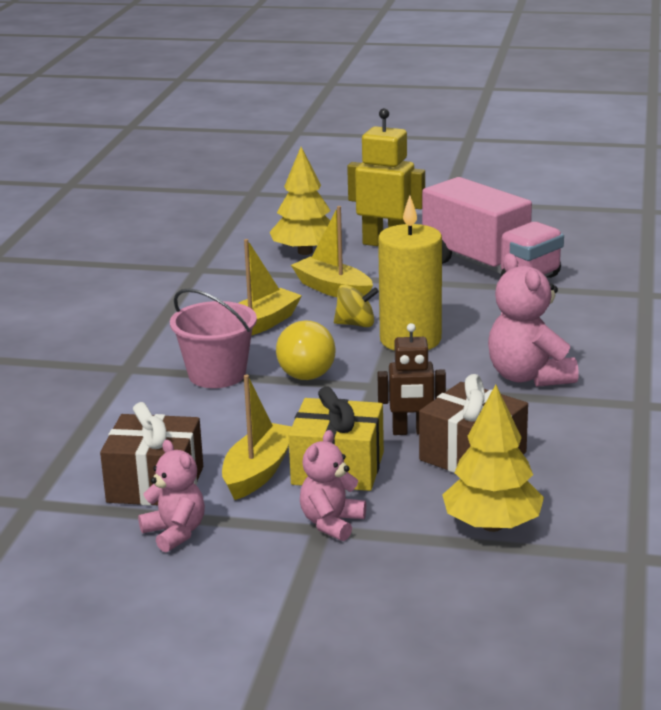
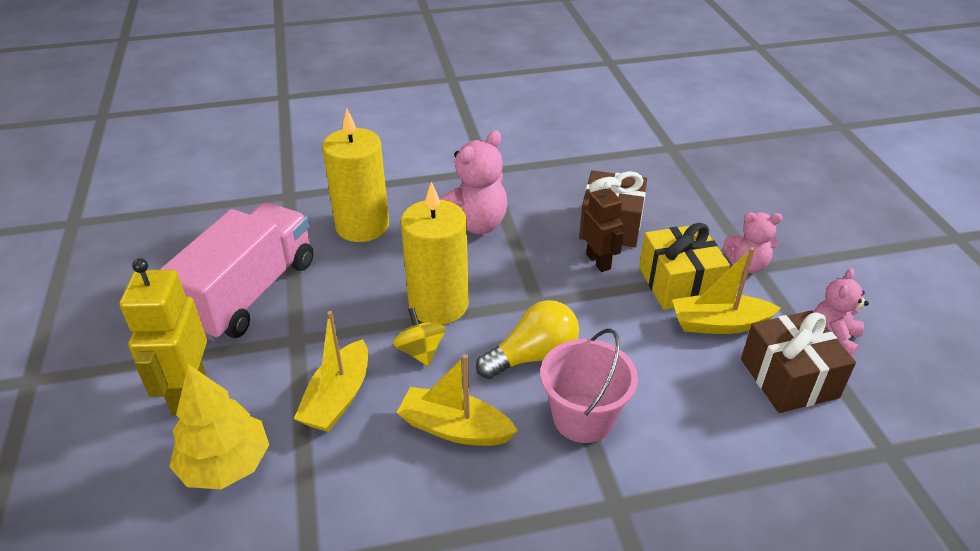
camera: 115 degrees left, 15 degrees up
(492, 525) = (686, 200): yellow tree -> none
(564, 322) = (362, 226): none -> yellow candle

